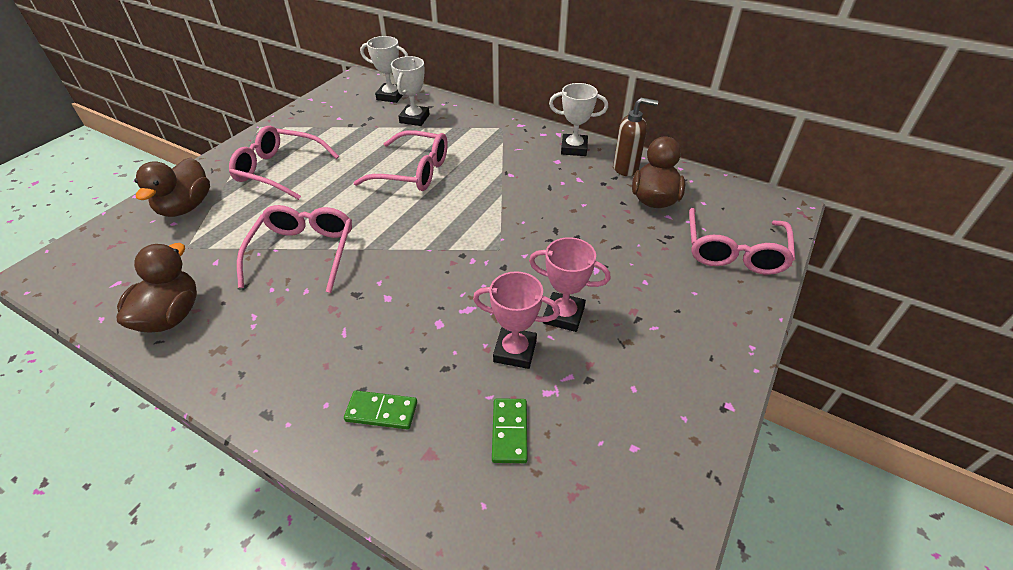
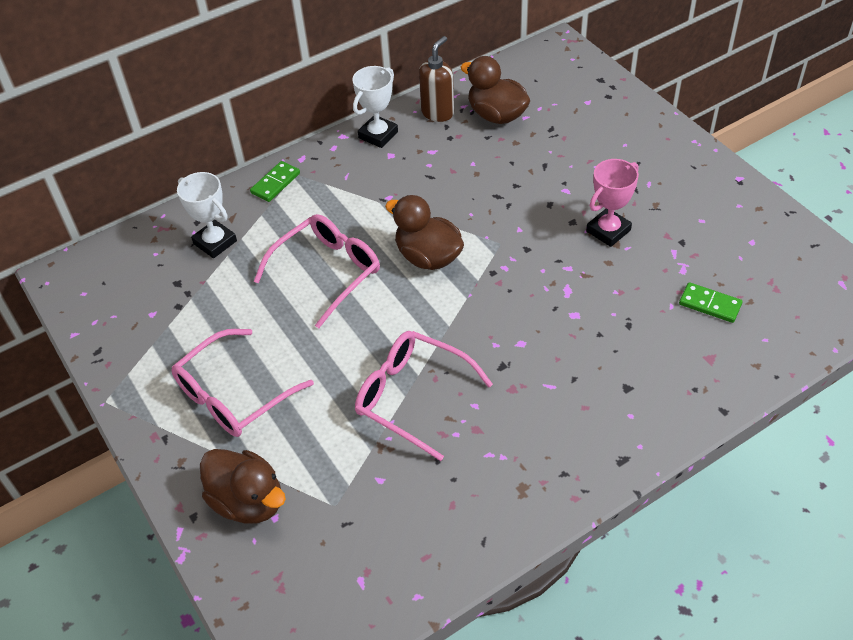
camera: 60 degrees left, 5 degrees up
(171, 316) = (450, 527): brown duck -> brown duck (428, 257)
(381, 412) = (655, 378): green domino -> green domino (275, 183)
(391, 96) = (140, 251): white trophy -> none
(515, 351) = (632, 275): pink trophy -> none
(734, 252) = (593, 100): pink glasses -> none

